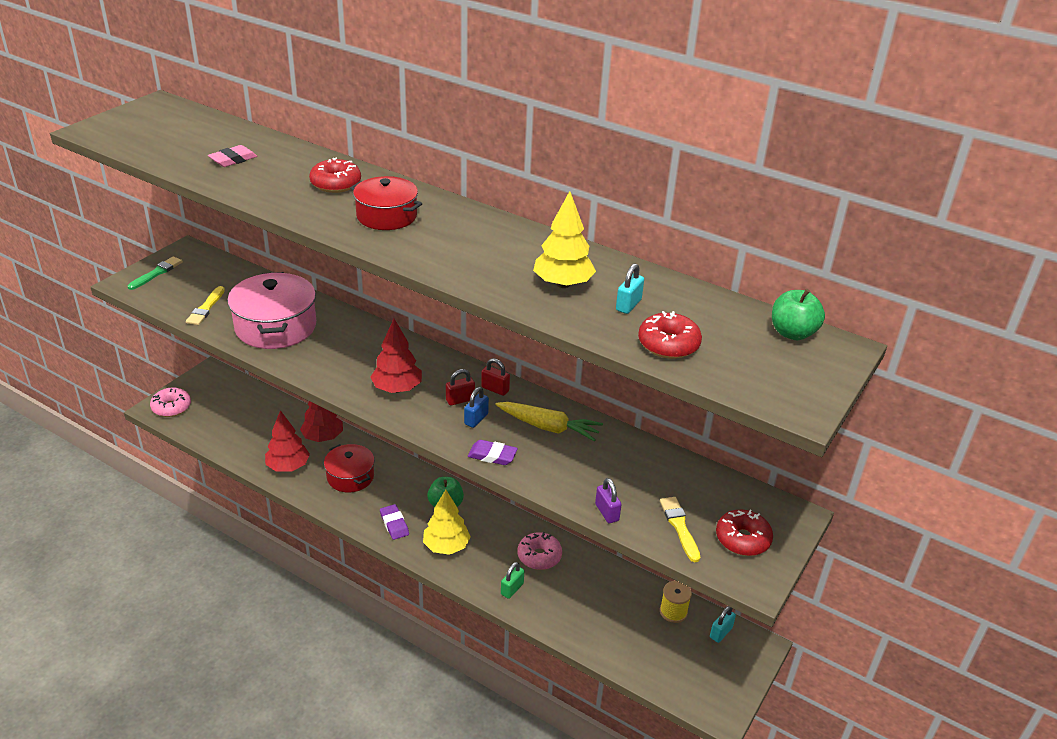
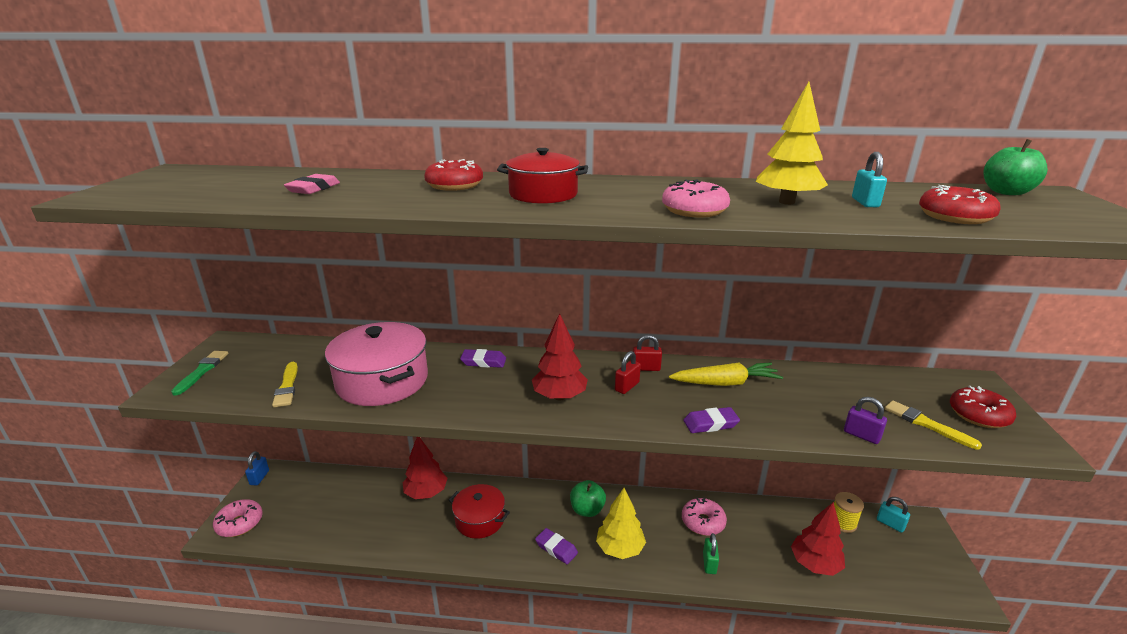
camera: 25 degrees left, 10 degrees down
(288, 466) = (409, 535): red tree -> red tree (814, 564)
(366, 335) = (483, 361): none -> purple eraser
(471, 271) = (694, 210): none -> pink donut
(476, 419) = (659, 397): blue padlock -> blue padlock (259, 478)
(721, 633) = (890, 524): turquoise padlock -> turquoise padlock turned 60 degrees counterclockwise

